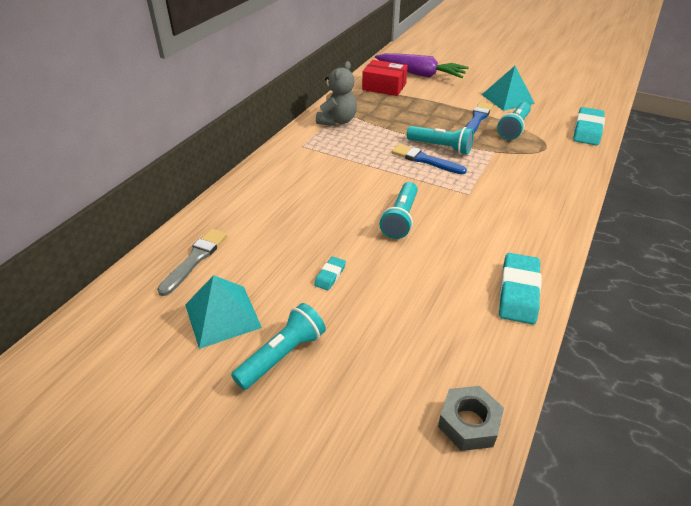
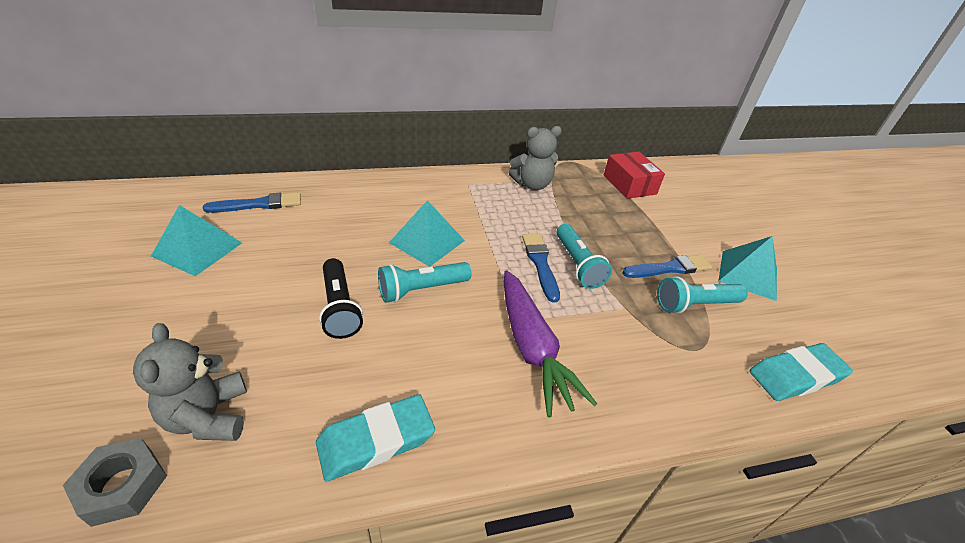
camera: 45 degrees right, 0 degrees up
(195, 259) = (259, 204): grey brush -> blue brush
(282, 355) = (164, 304): turquoise flashlight -> none
(330, 275) = (293, 283): turquoise eraser -> none
(350, 194) = (427, 241): none -> turquoise pyramid
(382, 262) = (339, 307): none -> black flashlight
(420, 74) = (689, 195): purple carrot -> purple carrot (532, 347)
(437, 362) = (209, 417): none -> grey teddy bear

